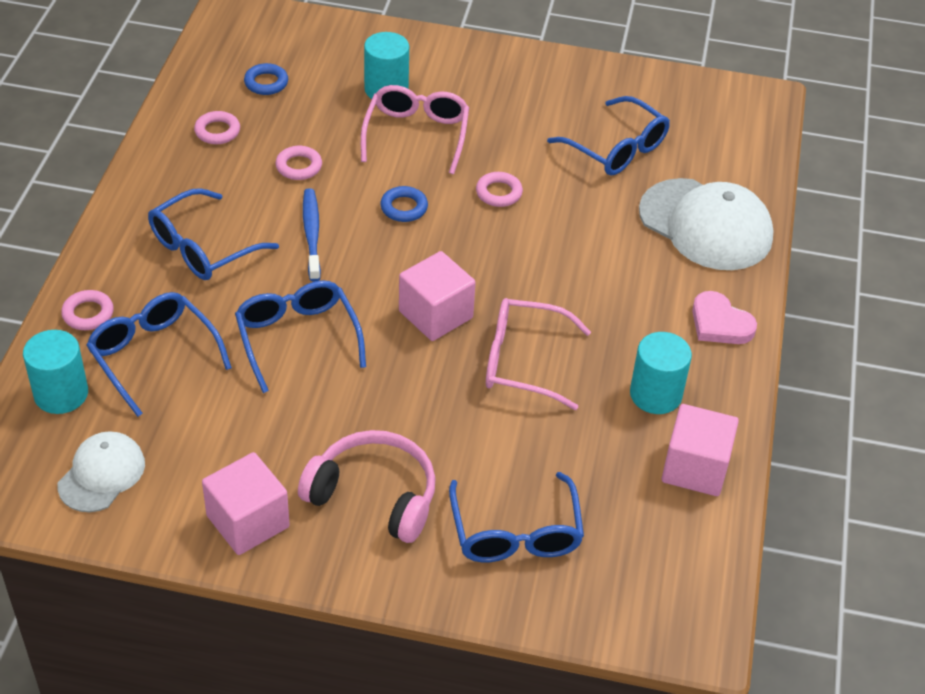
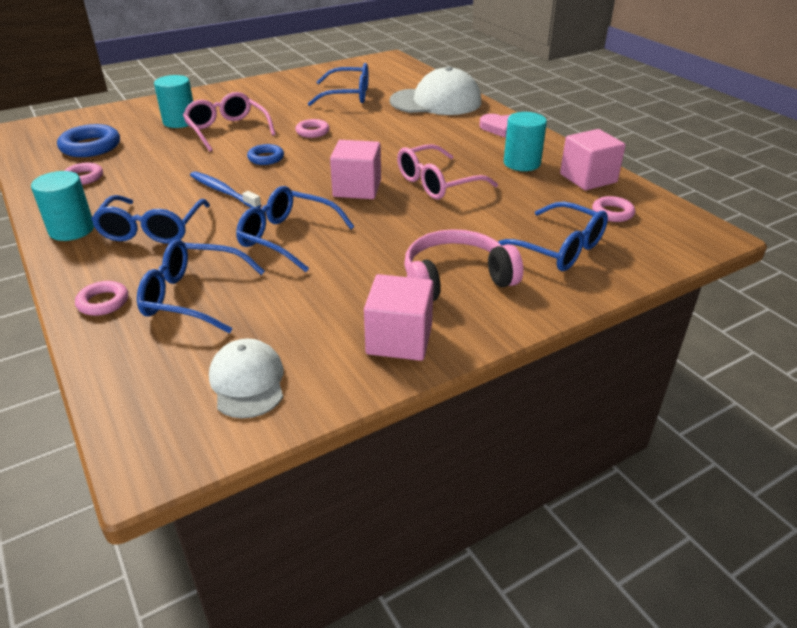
camera: 40 degrees left, 10 degrees down
(61, 394) = (142, 357): turquoise cylinder -> turquoise cylinder (72, 230)
(266, 83) = (90, 146): blue ring -> blue ring, size x1.67
(299, 166) = (168, 169): pink ring -> pink ring (612, 213)

